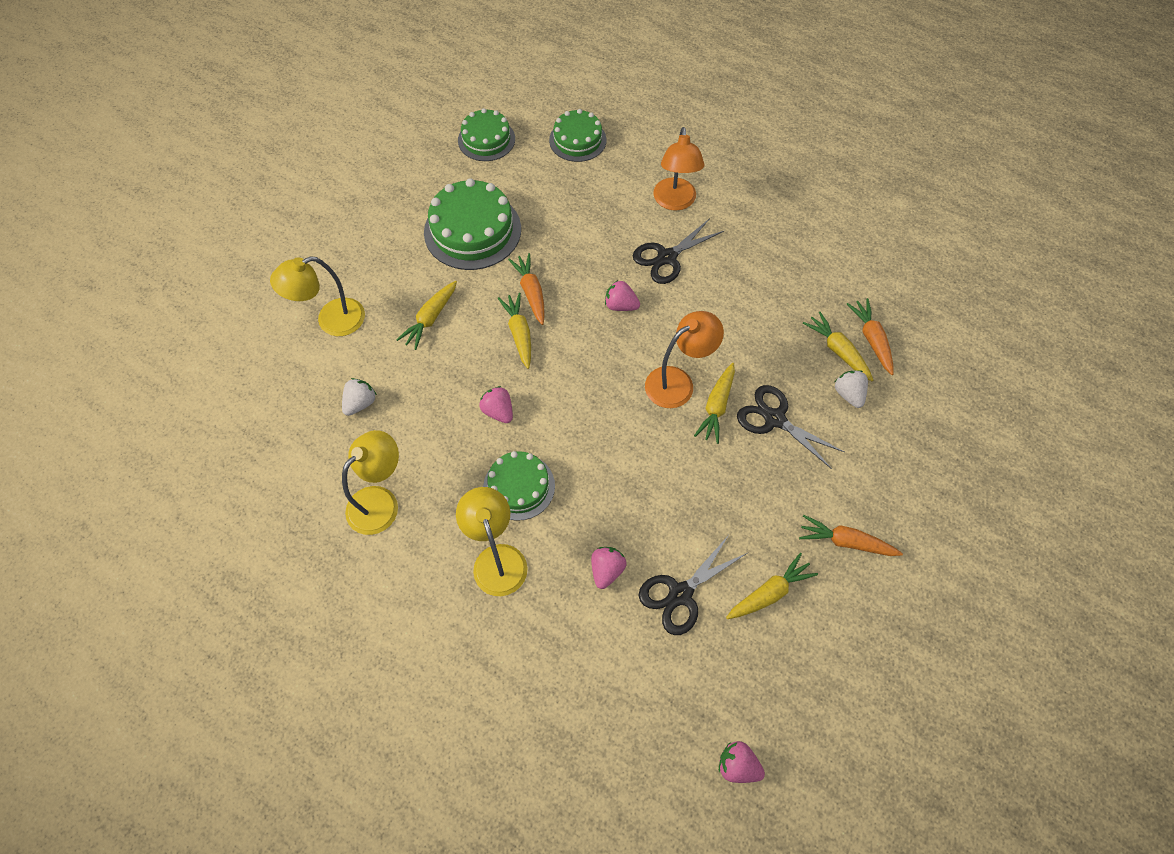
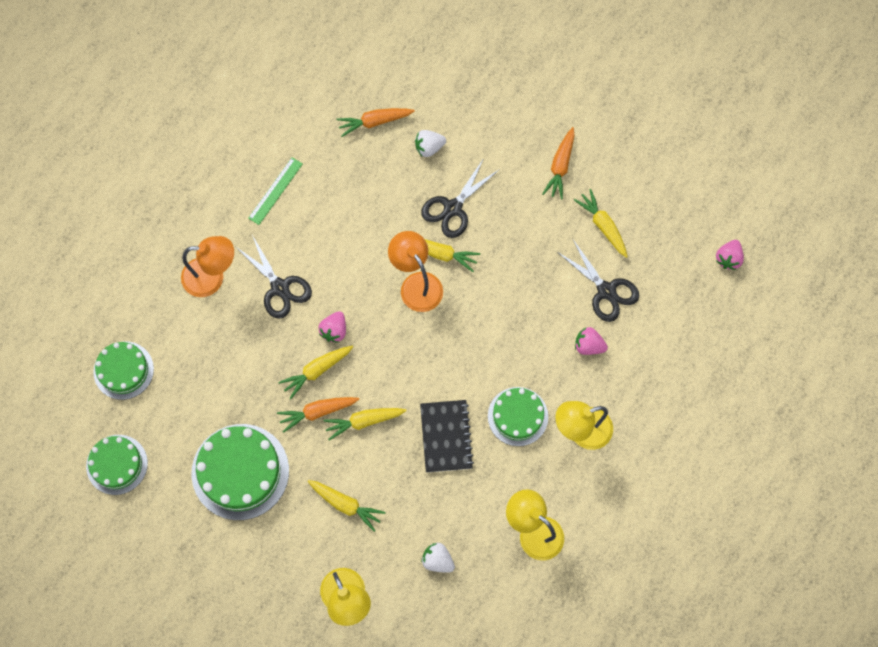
camera: 90 degrees left, 10 degrees up
(498, 411) = (446, 436): pink strawberry -> black notebook
(775, 251) = (275, 191): none -> green ruler
(838, 350) = (385, 150): yellow carrot -> yellow carrot (316, 371)

